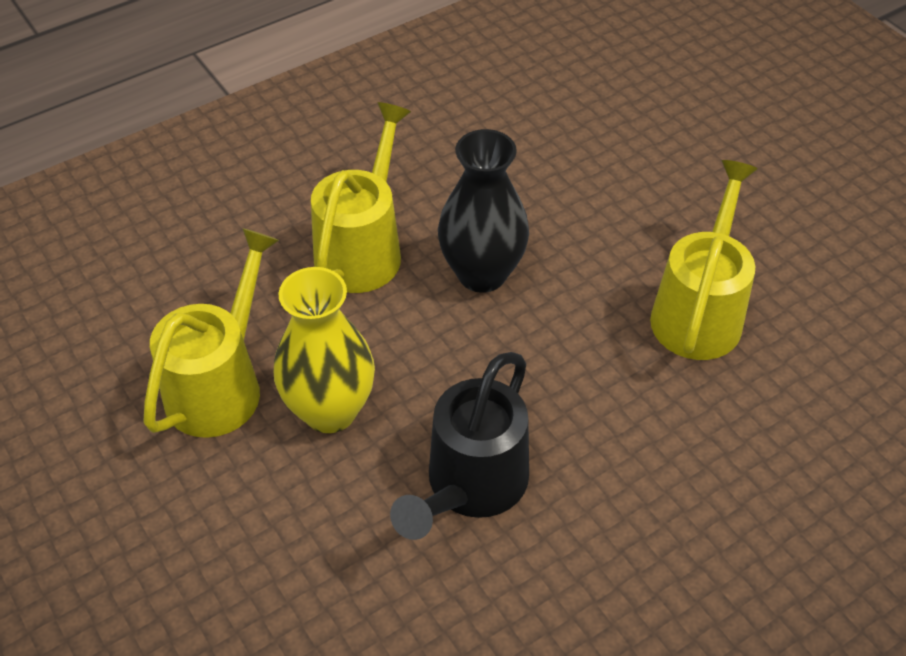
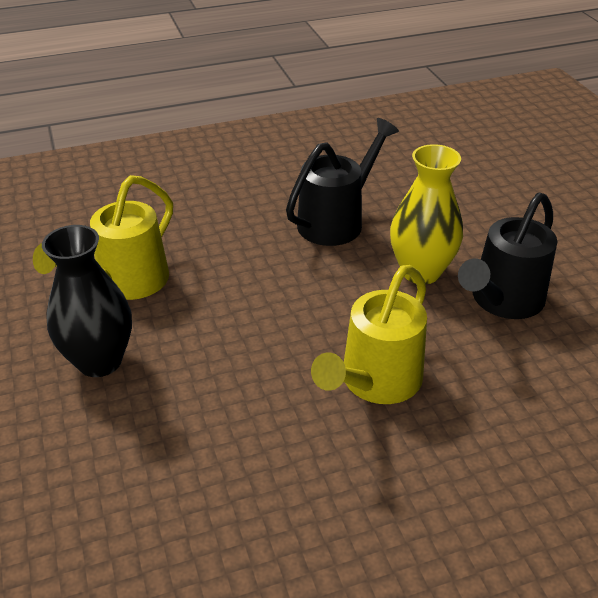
camera: 165 degrees left, 10 degrees down
(221, 383) = (502, 301): yellow watering can -> black watering can
(482, 274) = (277, 340): black vase -> black vase (99, 361)

